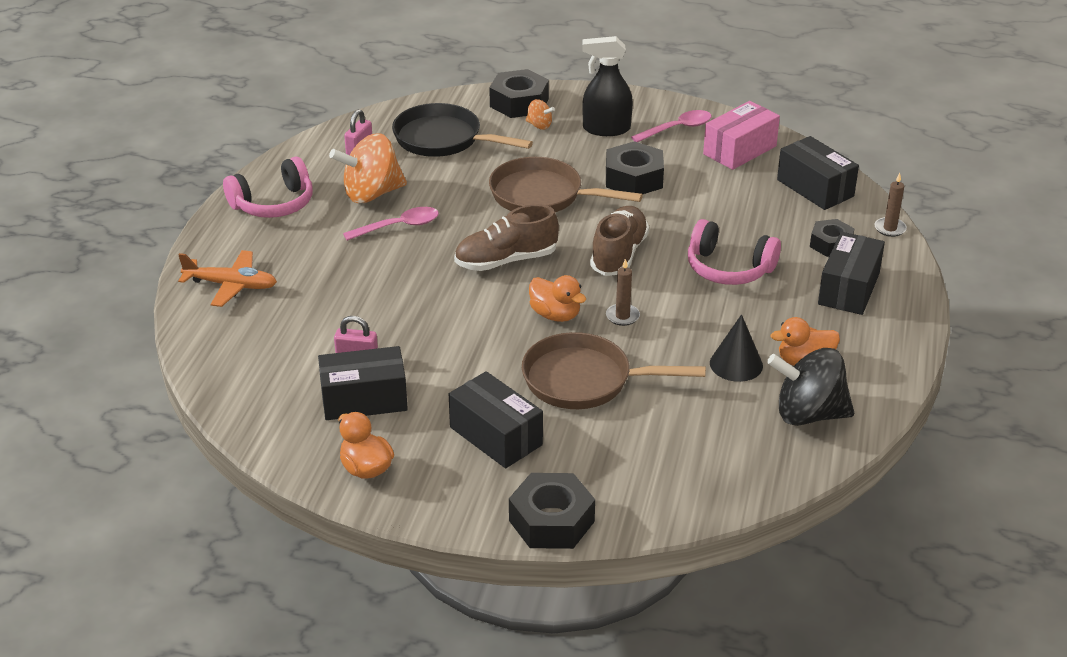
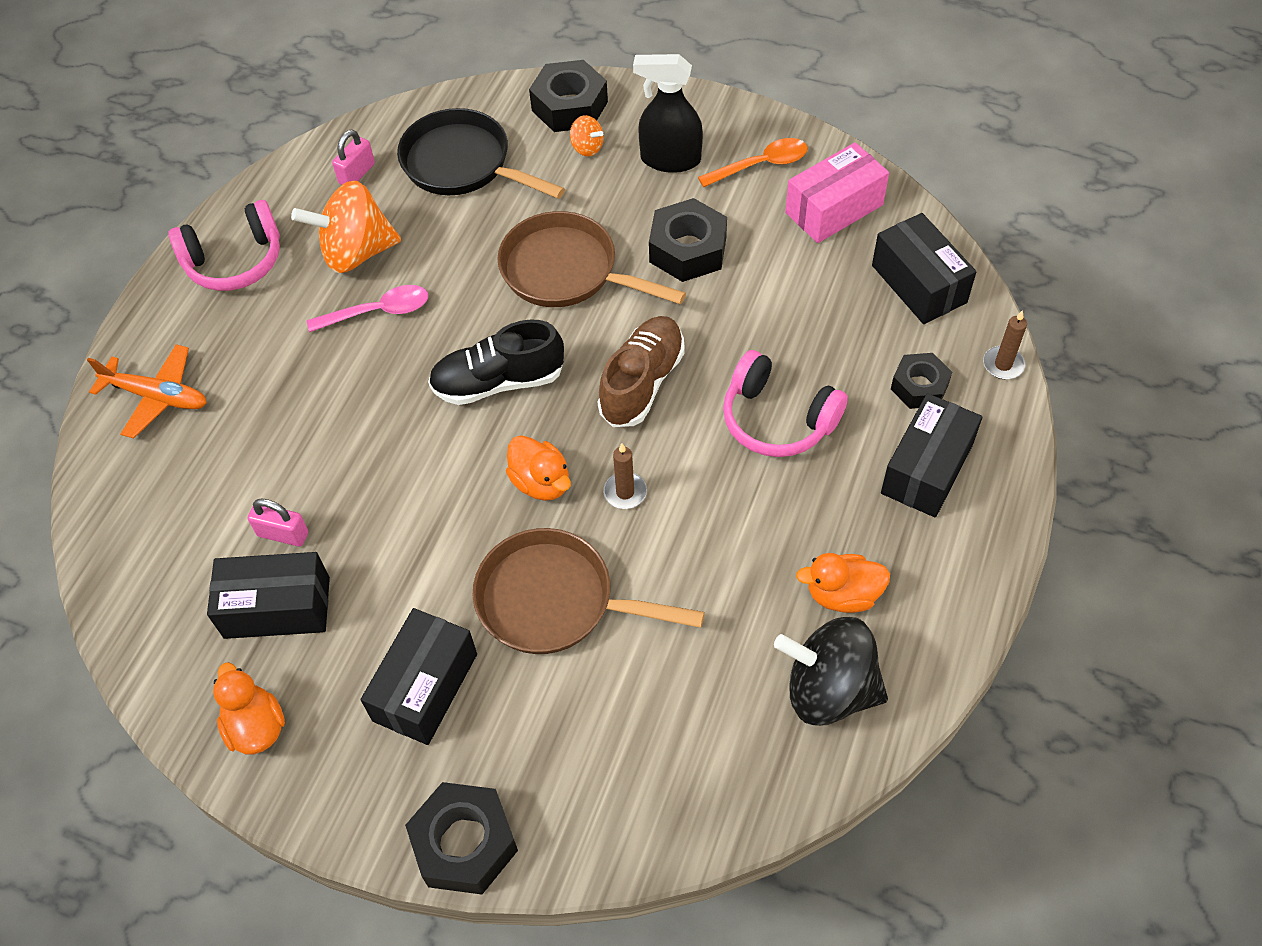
camera: 10 degrees right, 20 degrees up
(496, 436) = (425, 687): black box -> black box turned 60 degrees clockwise
(506, 261) = (498, 382): brown shoe -> black shoe
(677, 129) = (761, 165): pink spoon -> orange spoon
(736, 364) = (753, 591): black cone -> none

